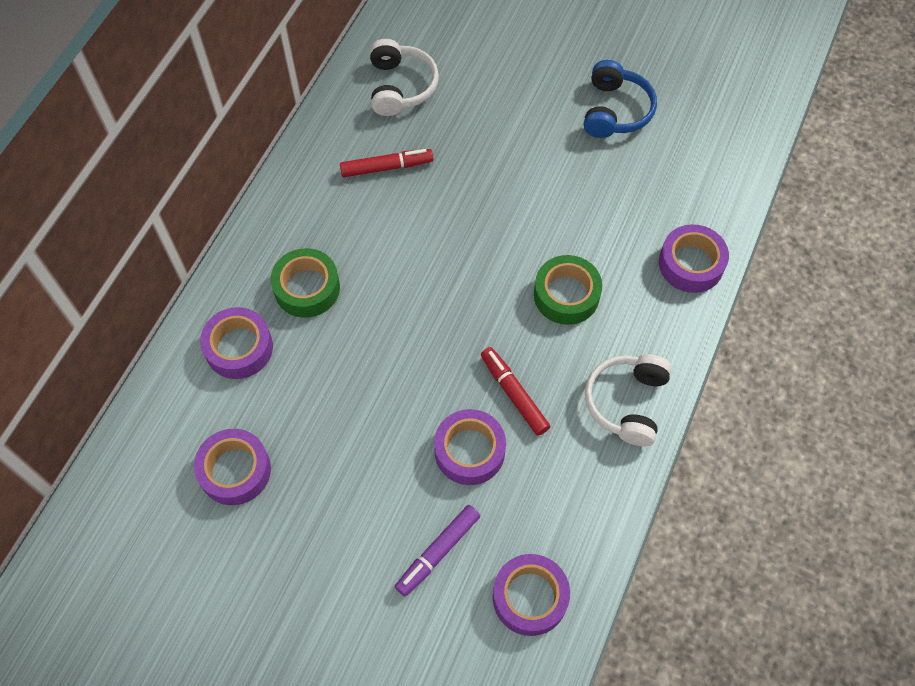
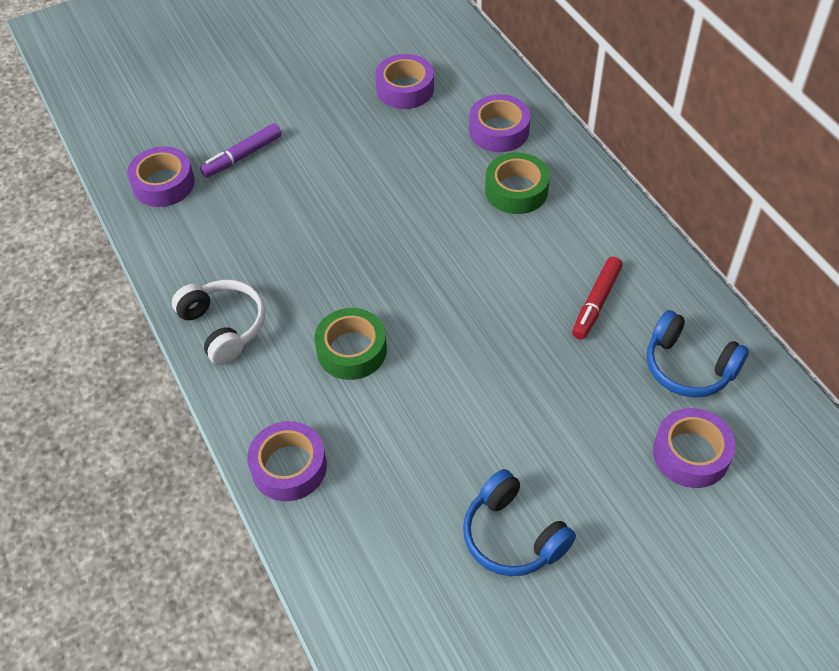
camera: 130 degrees right, 10 degrees down
(400, 87) = (688, 367): white headphones -> blue headphones
(438, 552) = (242, 156): purple marker -> purple marker turned 120 degrees counterclockwise
(469, 451) = (290, 210): purple tape -> purple tape (691, 454)
(514, 394) = (304, 261): red marker -> none

